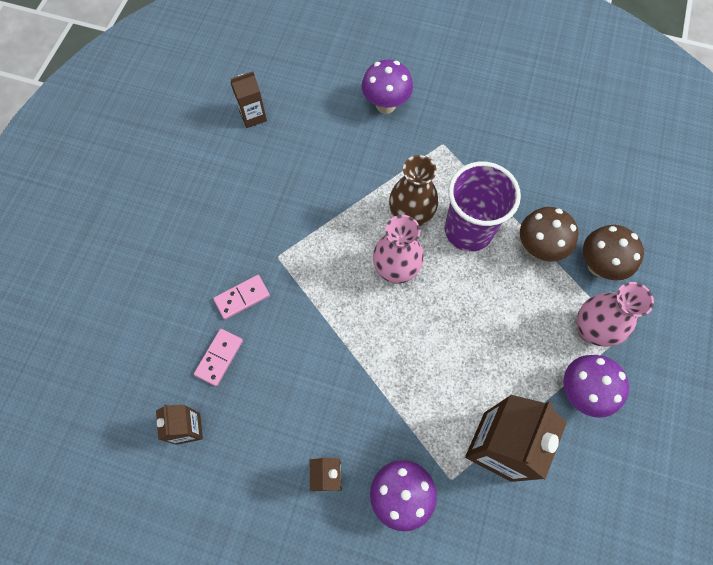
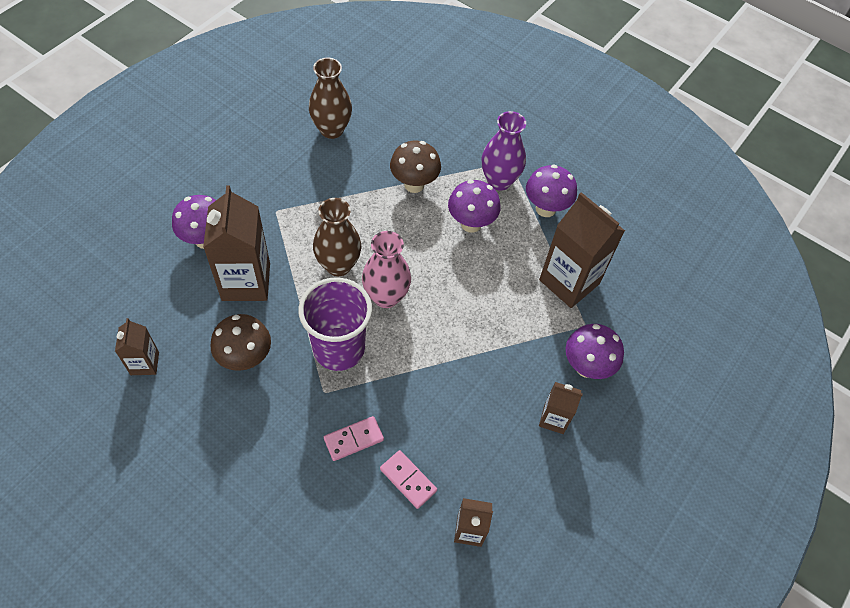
camera: 75 degrees left, 10 degrees down
(242, 298) = (353, 439): pink domino -> pink domino turned 75 degrees clockwise
(358, 152) = (246, 282): none -> brown carton
(468, 230) = (373, 226): purple cup -> purple cup (339, 349)
(519, 319) = (471, 224): none -> purple mushroom
(562, 150) = (331, 129): none -> brown vase
(591, 330) = (499, 181): pink vase -> purple vase
(598, 266) = (448, 152): brown mushroom -> brown mushroom (245, 359)

